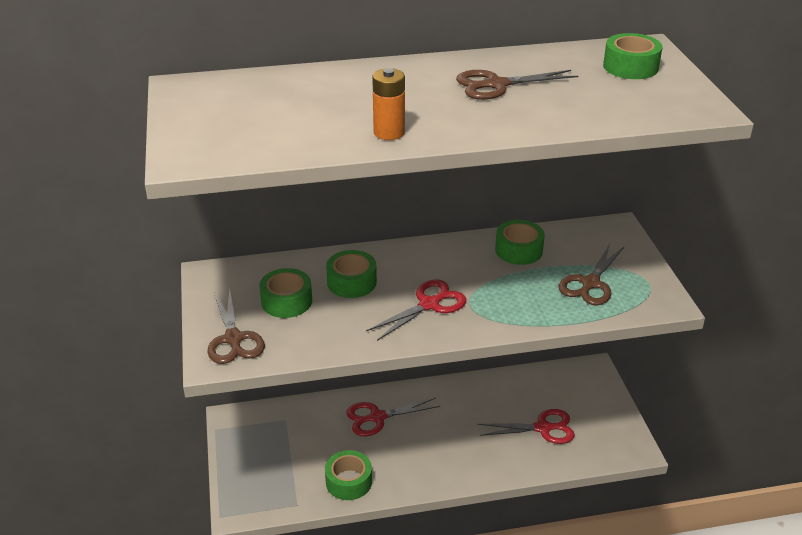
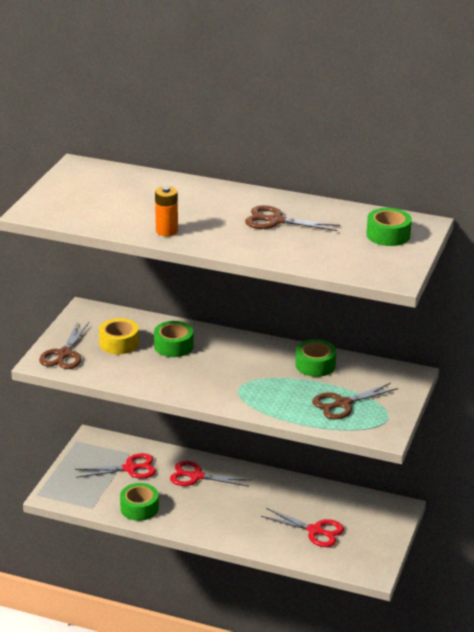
camera: 30 degrees right, 5 degrees down
(286, 301) = (119, 343): green tape -> yellow tape
(429, 304) = (211, 377): red scissors -> red scissors (130, 468)

